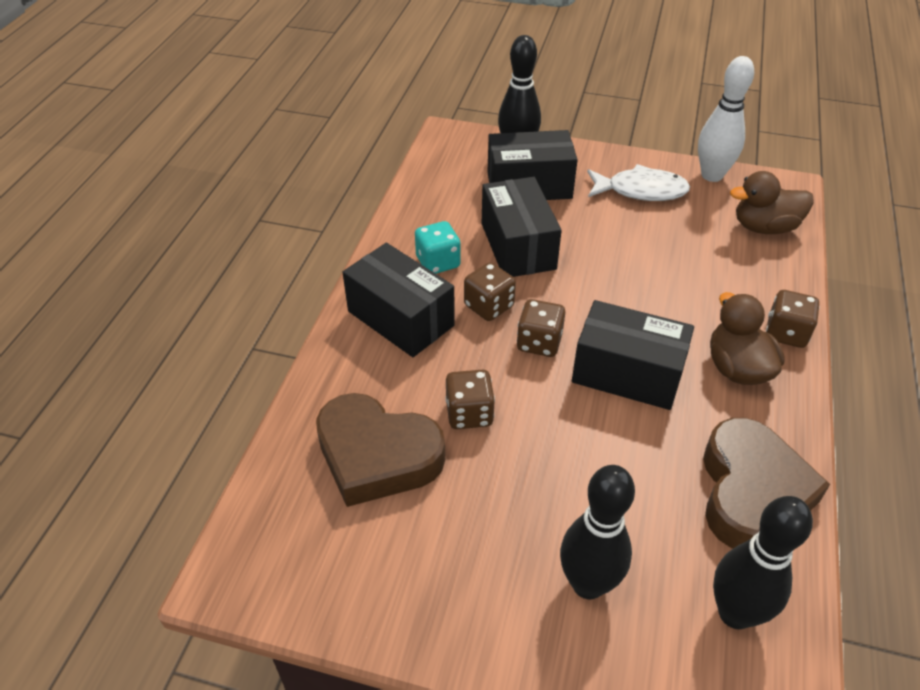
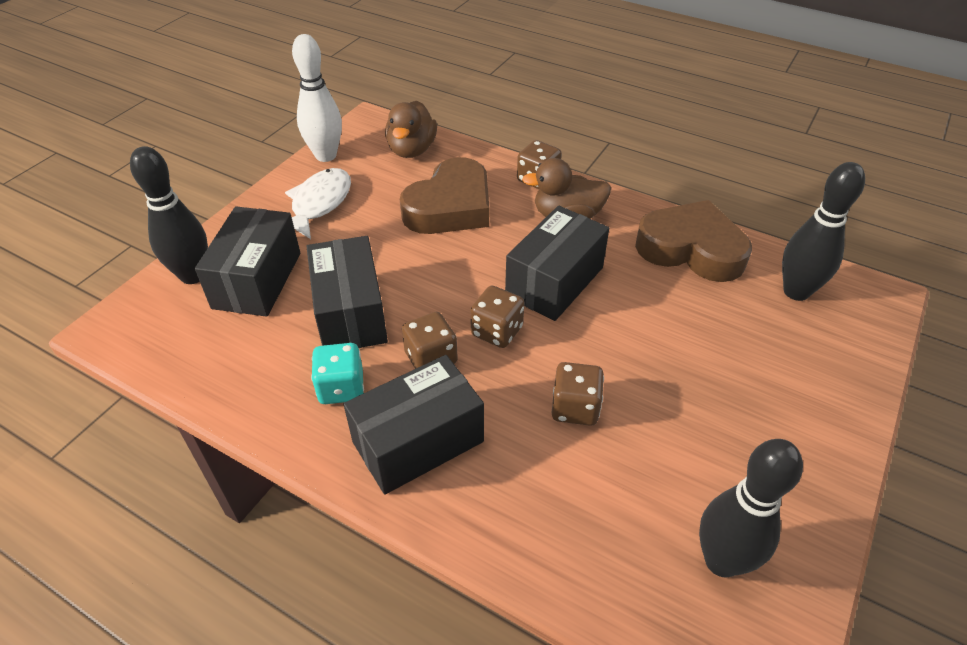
camera: 75 degrees left, 0 degrees up
(377, 456) = (615, 501): brown heart -> brown heart (450, 207)
(518, 246) = (350, 313): black box -> black box turned 75 degrees clockwise
(588, 584) = (772, 368): black bowling pin -> black bowling pin (721, 561)

